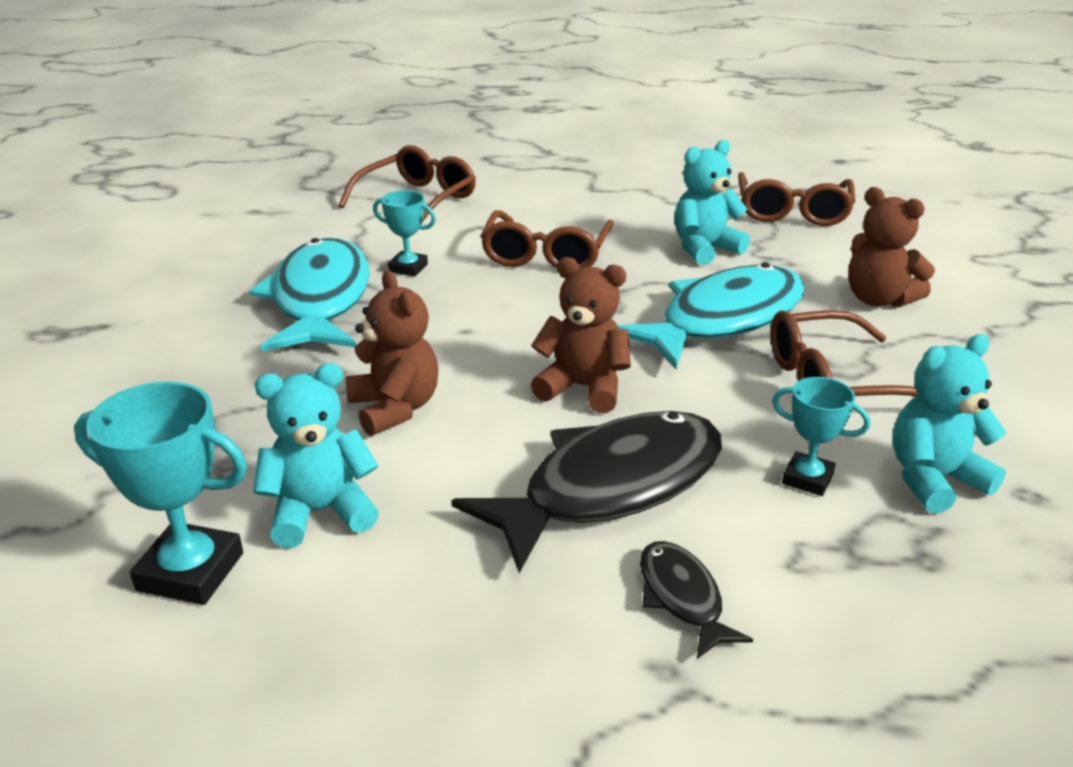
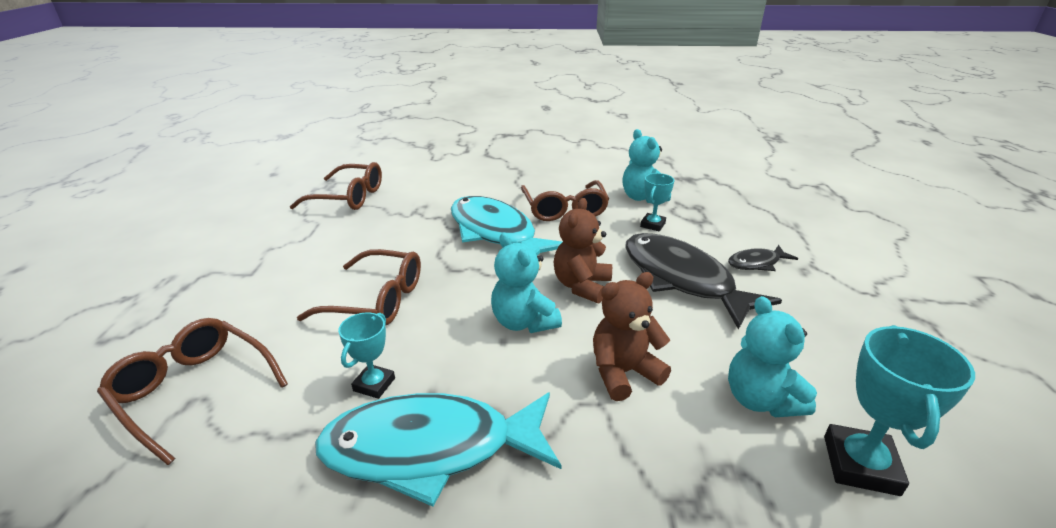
camera: 90 degrees left, 0 degrees up
(704, 249) = (393, 231): turquoise teddy bear -> turquoise teddy bear (523, 322)
(878, 299) = (477, 187): brown teddy bear -> none

